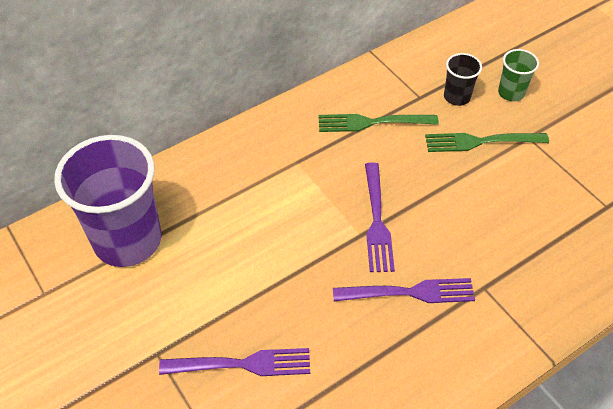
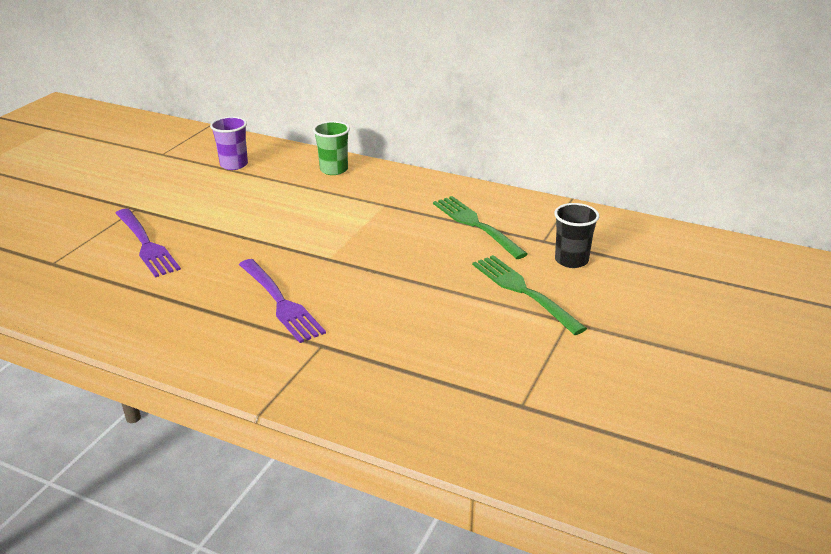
camera: 60 degrees right, 20 degrees down
(127, 240) = (234, 165): purple cup -> purple cup, size x0.46
(376, 220) = (353, 261): purple fork -> none
(511, 93) = (623, 292): green cup -> green cup (334, 170)

